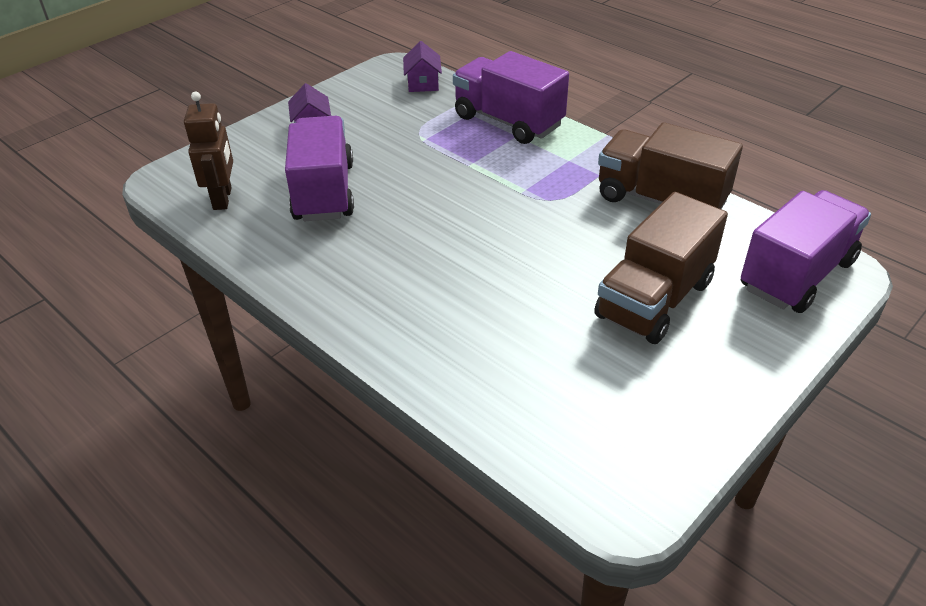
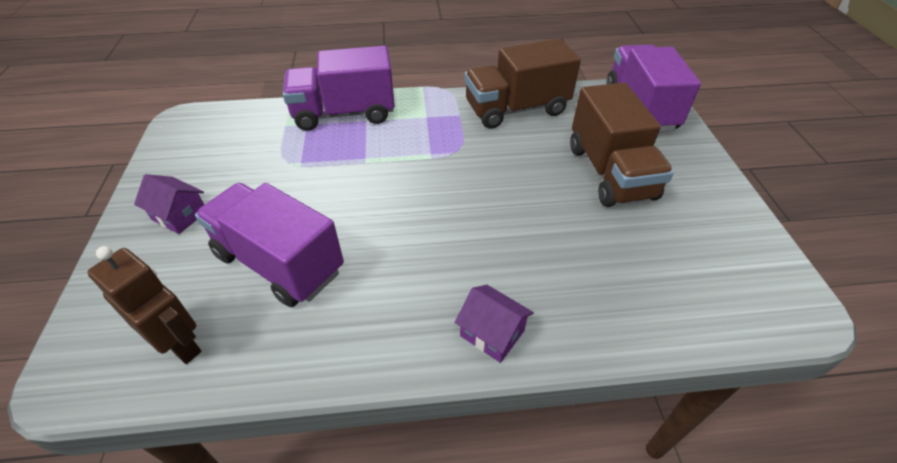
camera: 50 degrees left, 5 degrees up
(423, 83) = (231, 121): purple house -> purple house (492, 333)

